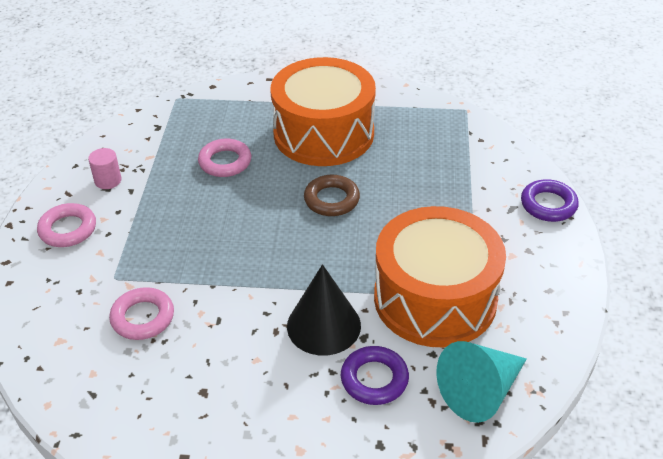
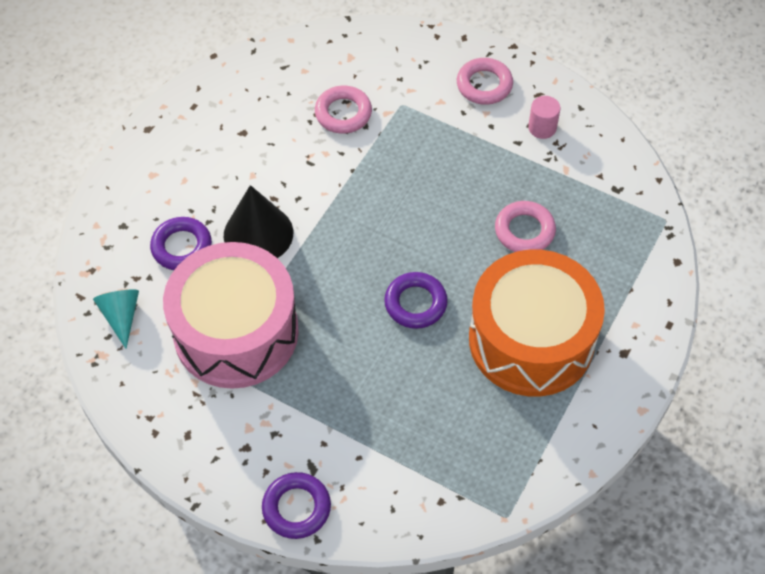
camera: 115 degrees right, 15 degrees up
(331, 199) = (415, 303): brown ring -> purple ring
(435, 298) = (236, 332): orange drum -> pink drum
(480, 392) = (121, 316): turquoise cone -> turquoise cone, size x0.62

